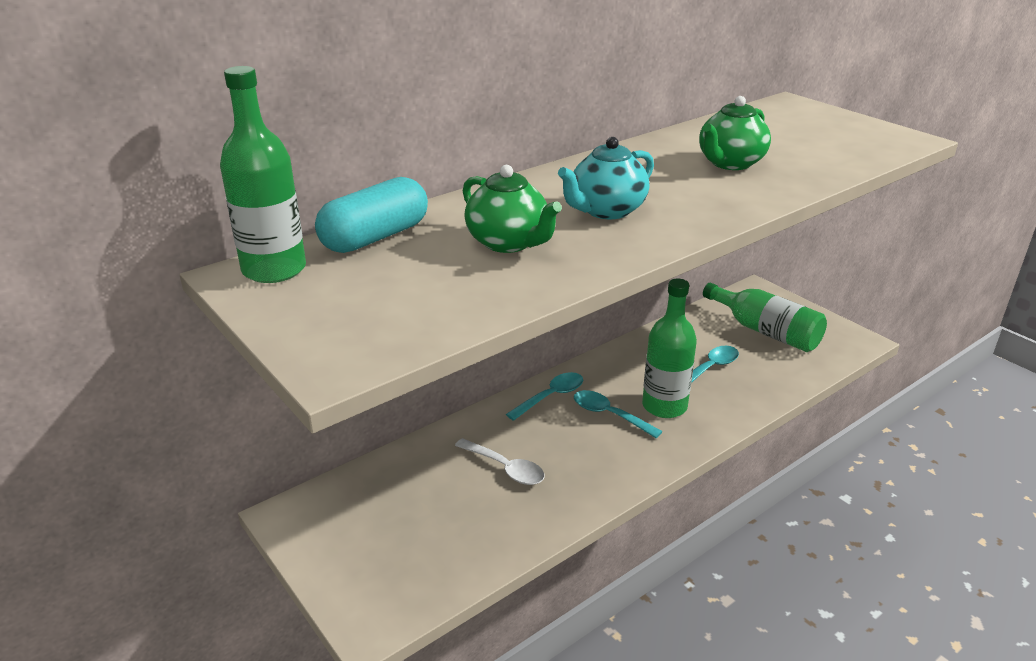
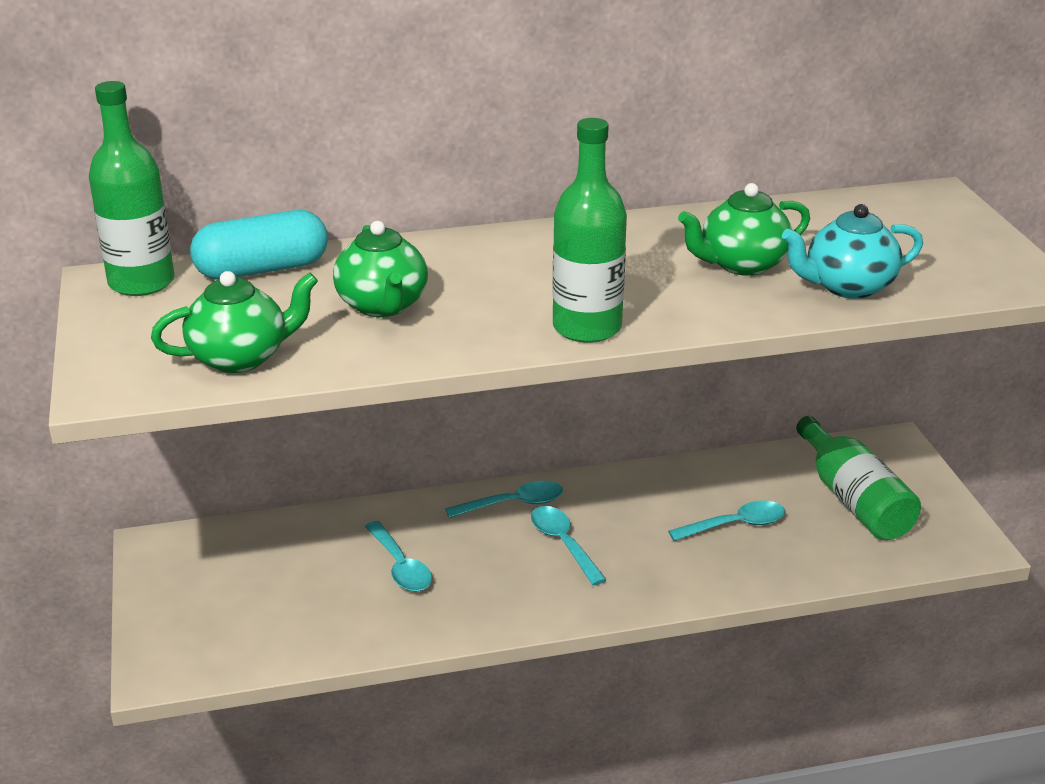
camera: 25 degrees right, 0 degrees up
(434, 309) = (241, 357): none -> green teapot
(505, 468) = (400, 566): white spoon -> turquoise spoon
(606, 211) = (525, 292): turquoise teapot -> turquoise teapot (847, 287)
(664, 406) = (637, 553): green bottle -> green bottle (587, 327)

